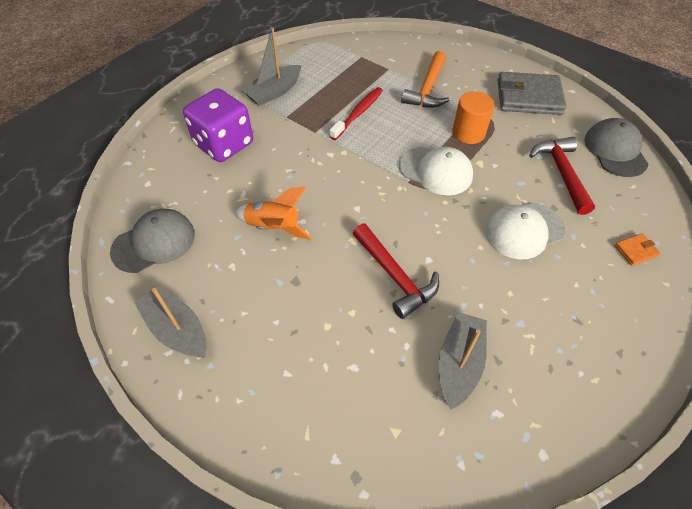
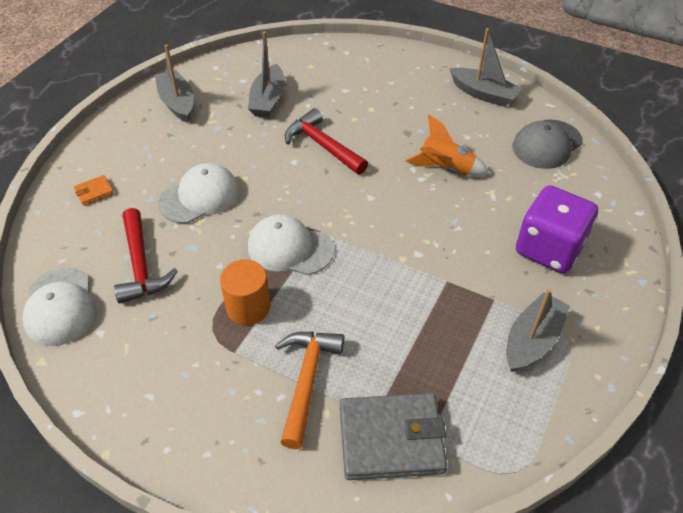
camera: 170 degrees right, 5 degrees down
(358, 113) = (400, 318): red toothbrush -> none
(528, 97) = (151, 386): grey wallet -> grey wallet (391, 439)
(583, 378) = (177, 103): none -> grey boat
(615, 150) = (60, 306): grey cap -> white cap

